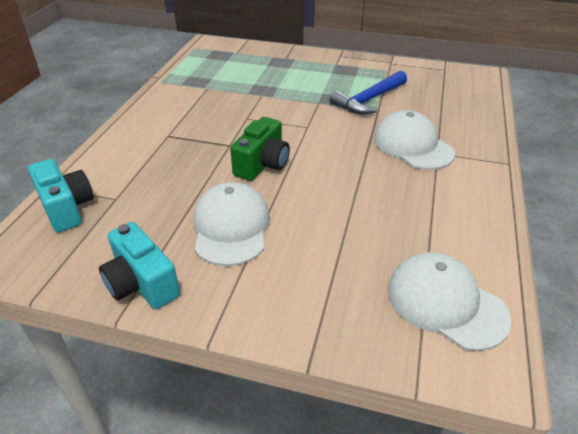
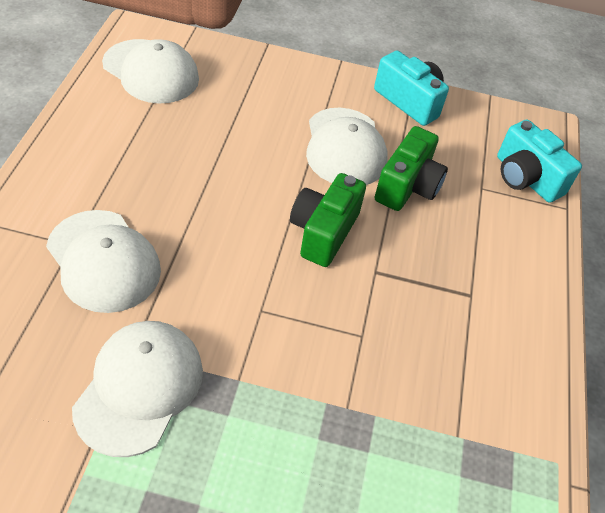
camera: 170 degrees right, 10 degrees up
(183, 197) = (407, 186): none -> green camera
(369, 100) = (139, 388): blue hammer -> white cap

